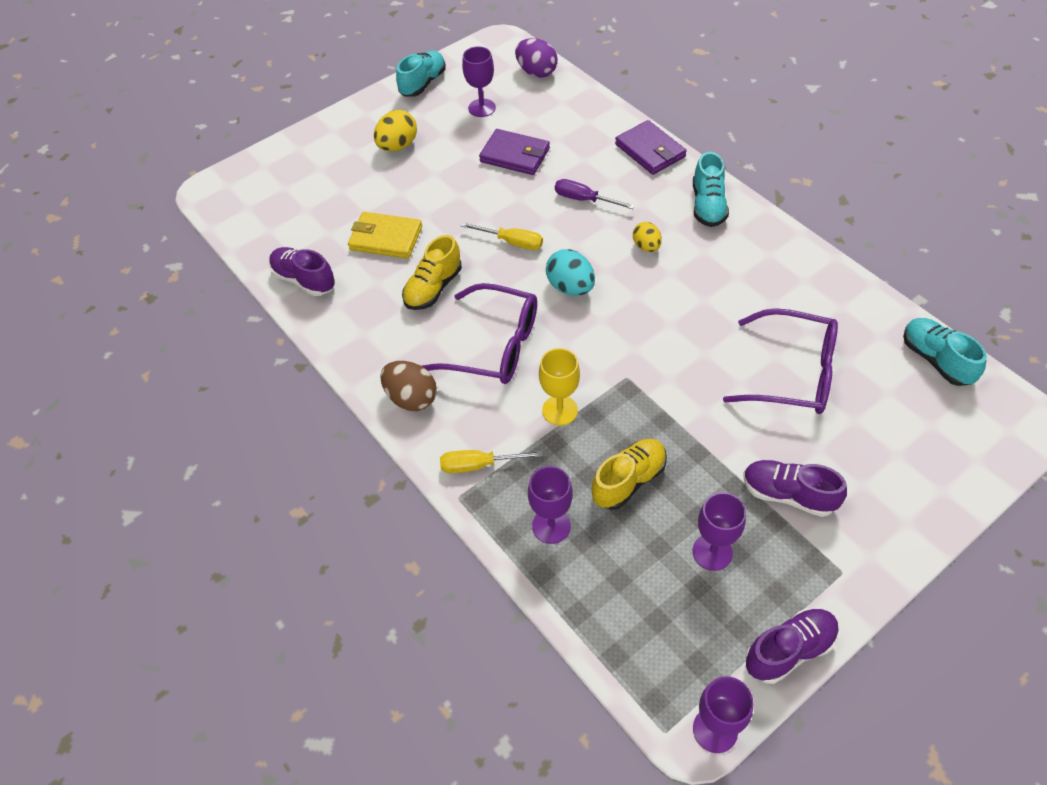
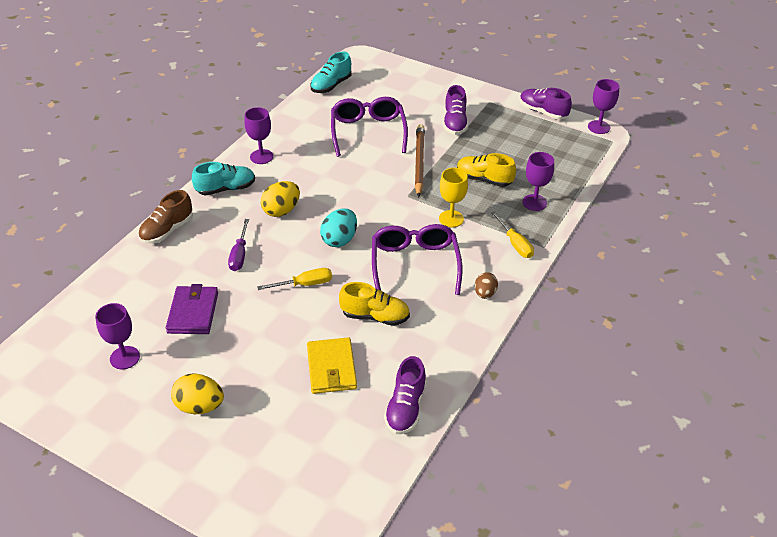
camera: 115 degrees left, 10 degrees down
(411, 398) = (485, 293): brown egg -> brown egg, size x0.65
(423, 83) = (87, 422): turquoise shoe -> none
(511, 242) = (304, 284): yellow screwdriver -> yellow screwdriver turned 75 degrees clockwise
(536, 72) = (58, 332): purple egg -> none
(646, 246) = (281, 211): yellow egg -> yellow egg, size x1.54
(650, 151) = (167, 230): purple wallet -> brown shoe
(698, 414) = (419, 162): none -> brown pencil
(712, 552) = (507, 142): purple goblet -> purple goblet (261, 157)

